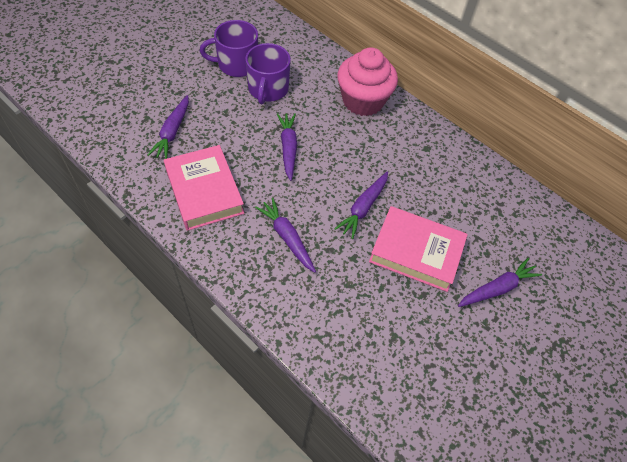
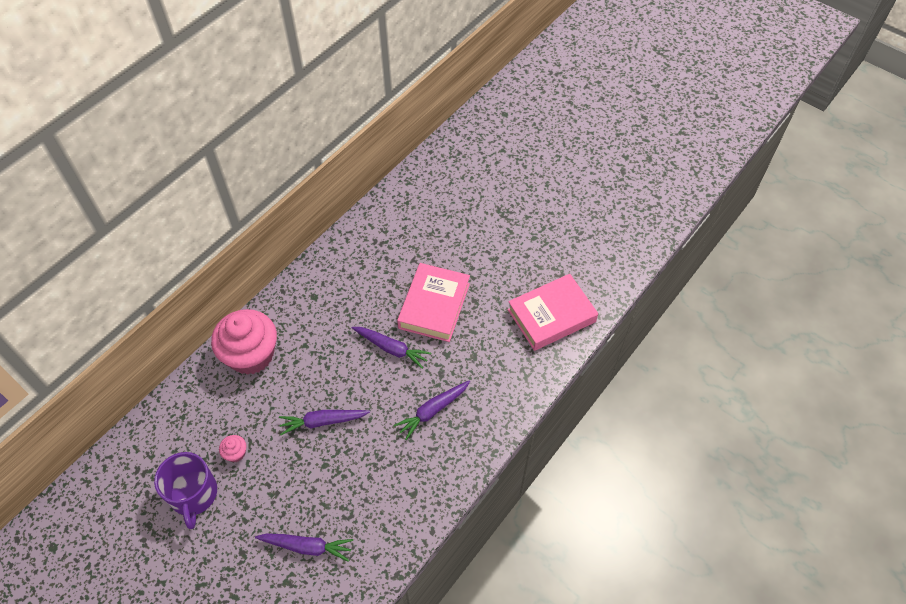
camera: 90 degrees left, 0 degrees up
(204, 191) = (387, 496): pink book -> pink book (551, 316)
(268, 89) = (235, 453): purple mug -> pink cupcake
(497, 288) = (460, 249): purple carrot -> none

